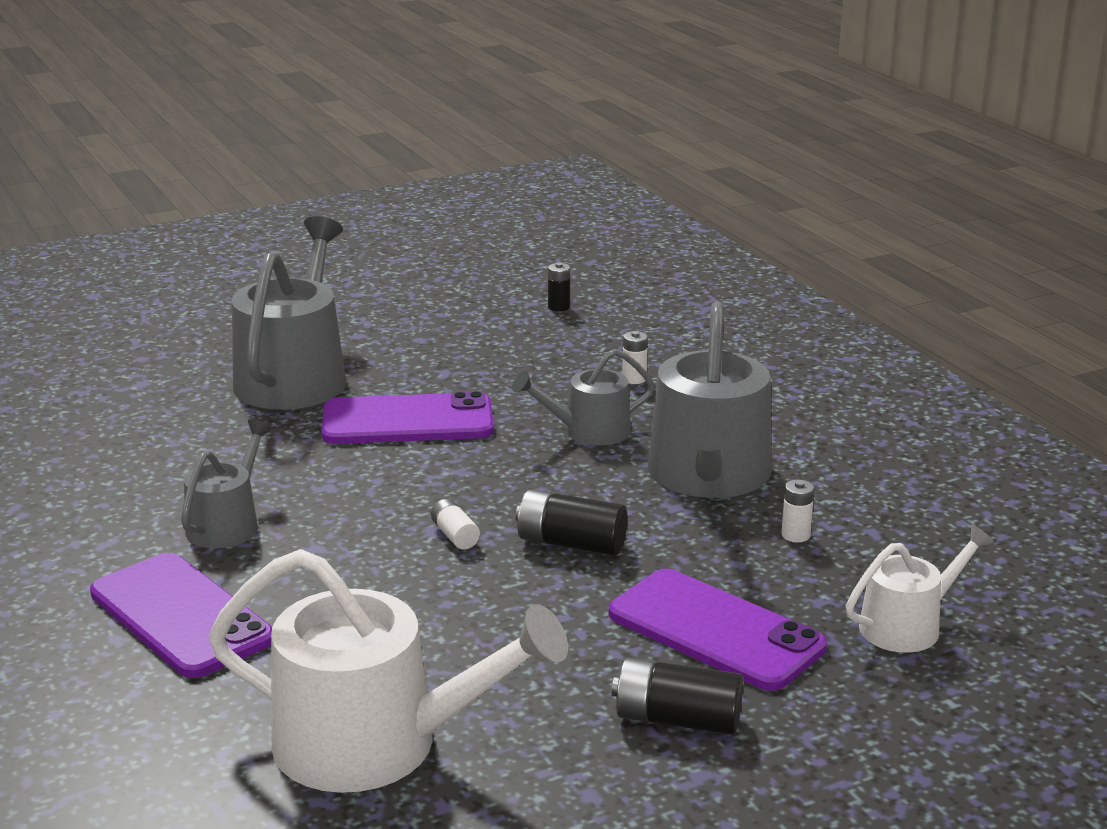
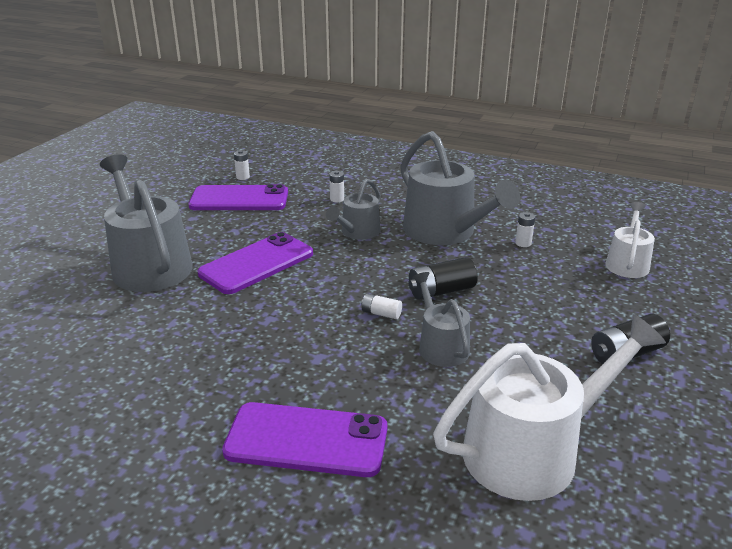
camera: 40 degrees left, 5 degrees up
(227, 524) = (244, 368): grey watering can -> grey watering can (441, 346)
(559, 307) = (243, 177): black battery -> white battery
(715, 630) = (568, 302): purple phone -> purple phone (239, 199)

